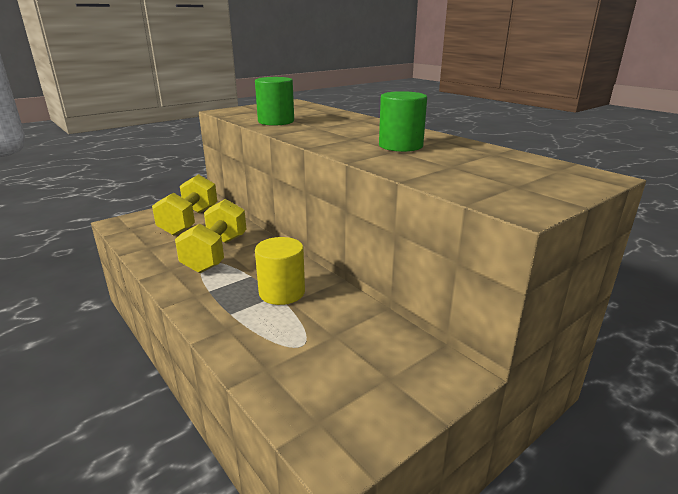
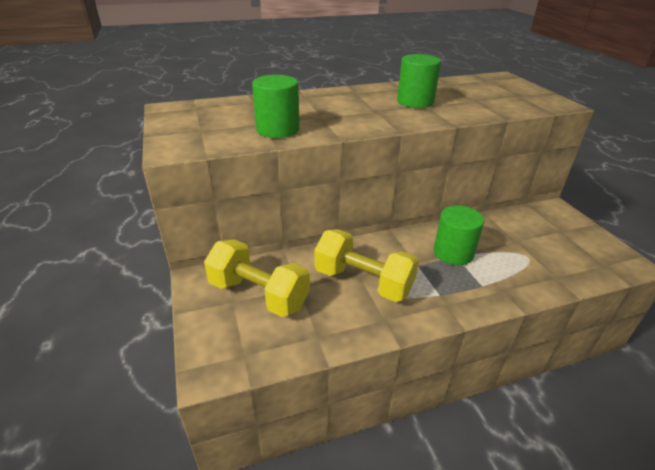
camera: 70 degrees left, 10 degrees up
(282, 292) = (453, 253): yellow cylinder -> green cylinder

